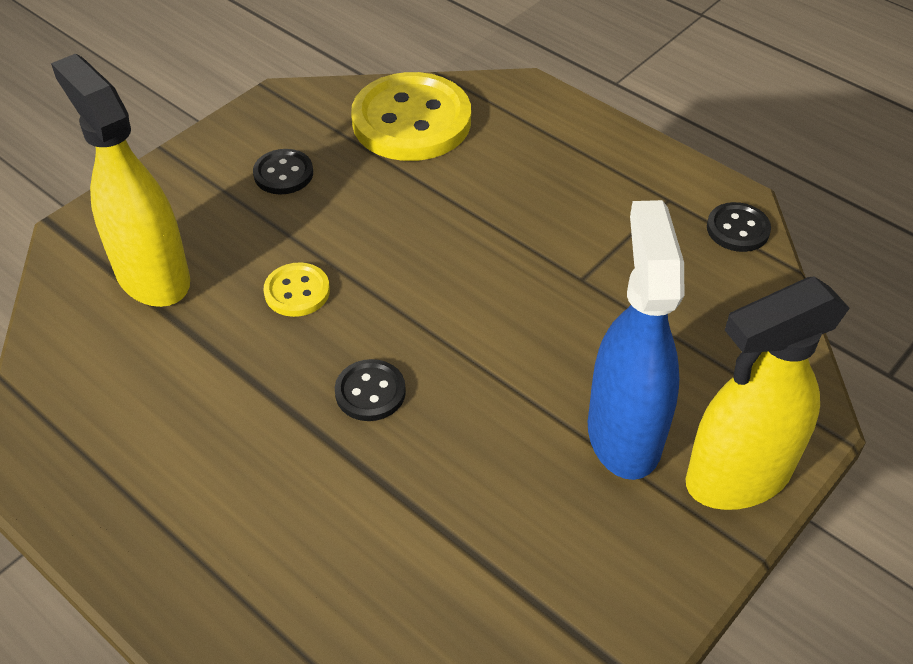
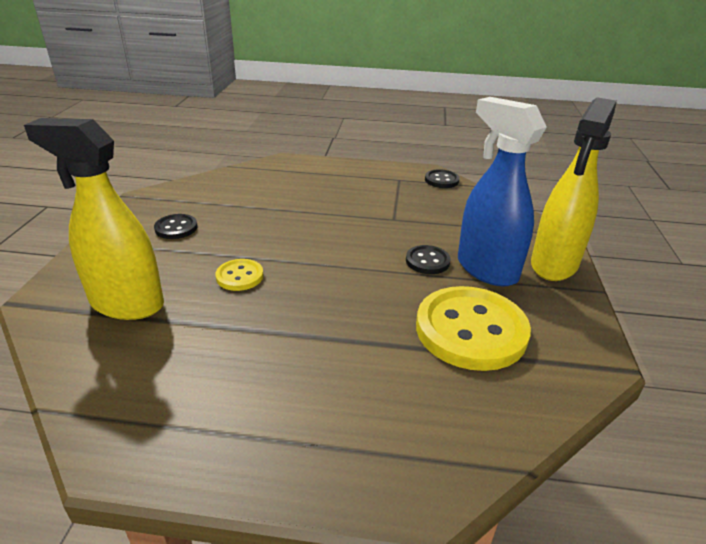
camera: 35 degrees left, 15 degrees down
(370, 392) = (335, 305): black button -> black button (427, 261)
(411, 121) = (234, 186): yellow button -> yellow button (471, 330)

